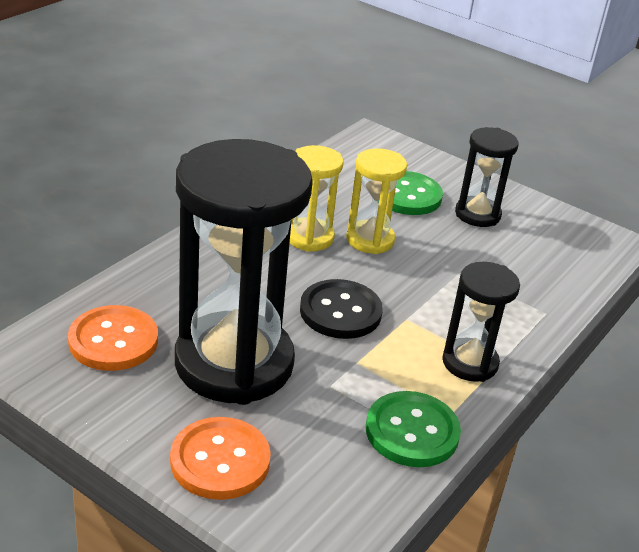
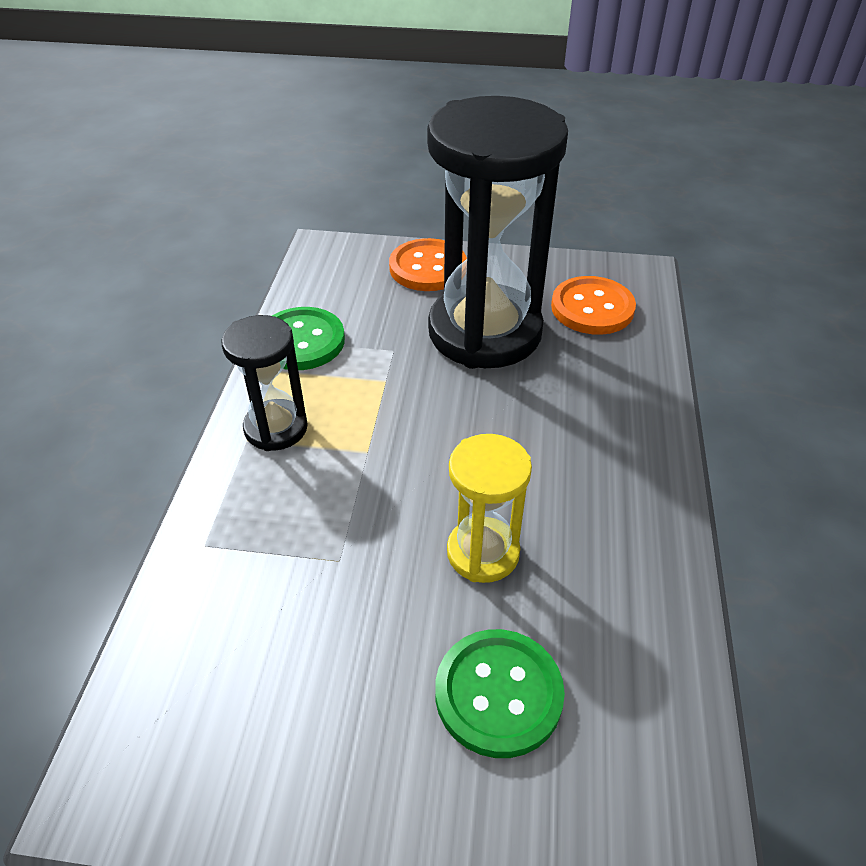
camera: 155 degrees right, 10 degrees up
(309, 237) = (554, 513): yellow hourglass -> none
(340, 312) = (438, 425): black button -> none
(477, 214) = (365, 714): black hourglass -> none

